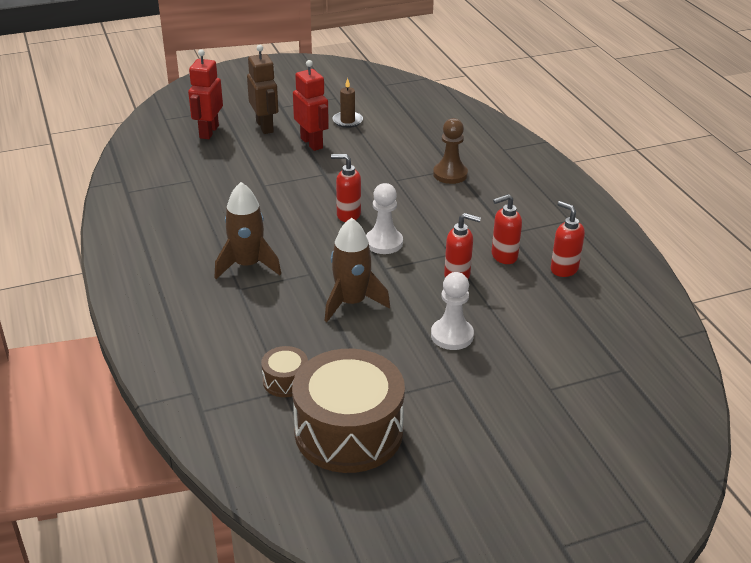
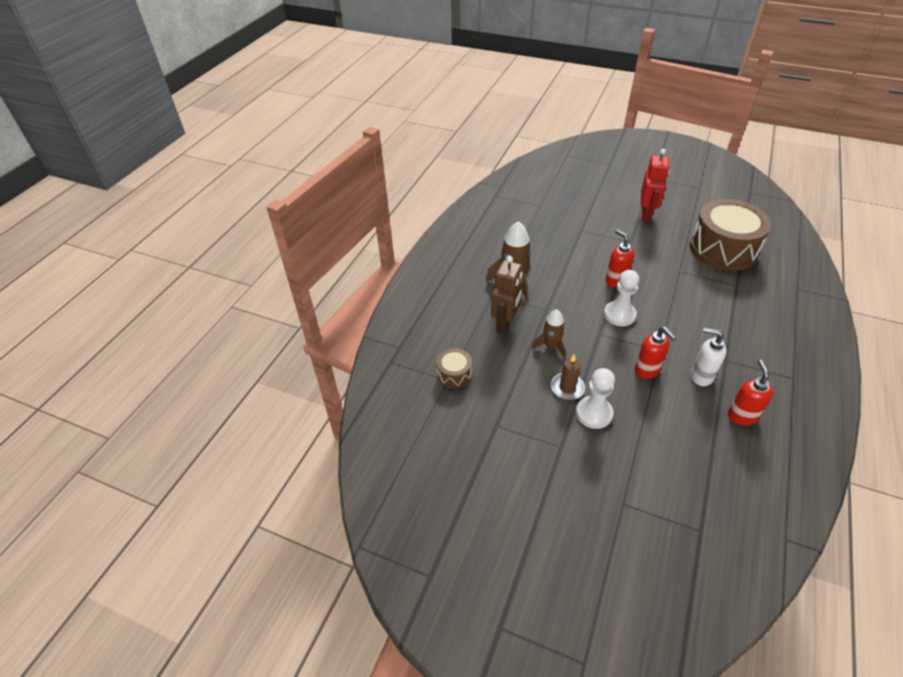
camera: 45 degrees right, 10 degrees up
(208, 132) = (584, 176): red robot -> none
(265, 127) = (626, 188): brown robot -> brown robot (505, 323)
(347, 121) = (690, 209): brown candle -> brown candle (567, 388)
(348, 431) = (454, 435): brown drum -> brown drum (723, 249)
(351, 302) = (551, 346): brown rocket -> brown rocket, size x0.63
(450, 174) = (728, 288): brown pawn -> none
(503, 256) = (701, 376): red soap dispenser -> white soap dispenser

